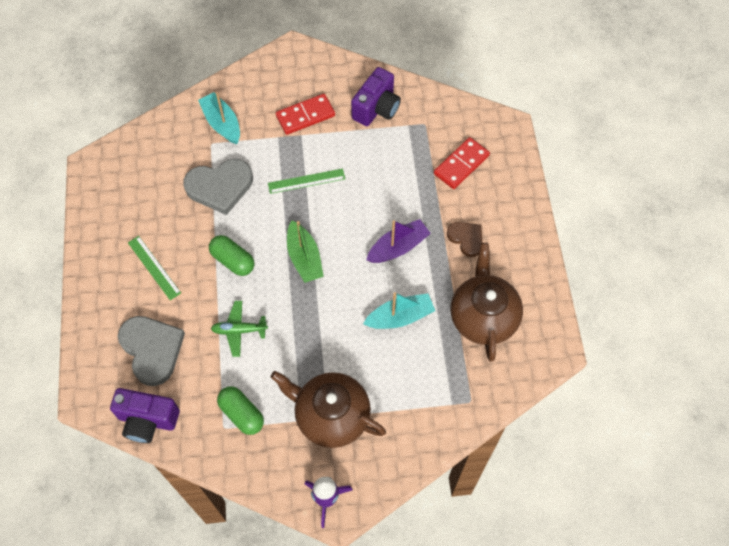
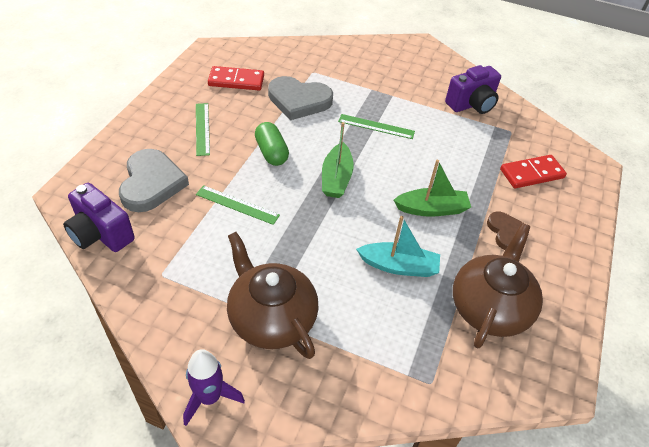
camera: 25 degrees right, 15 degrees down
(222, 123) = (331, 64): turquoise boat -> none
(239, 330) = (237, 204): green plane -> green ruler
(242, 414) = (187, 272): green capsule -> none
(305, 116) = (405, 85): red domino -> red domino (236, 81)
(398, 247) = (431, 209): purple boat -> green boat

